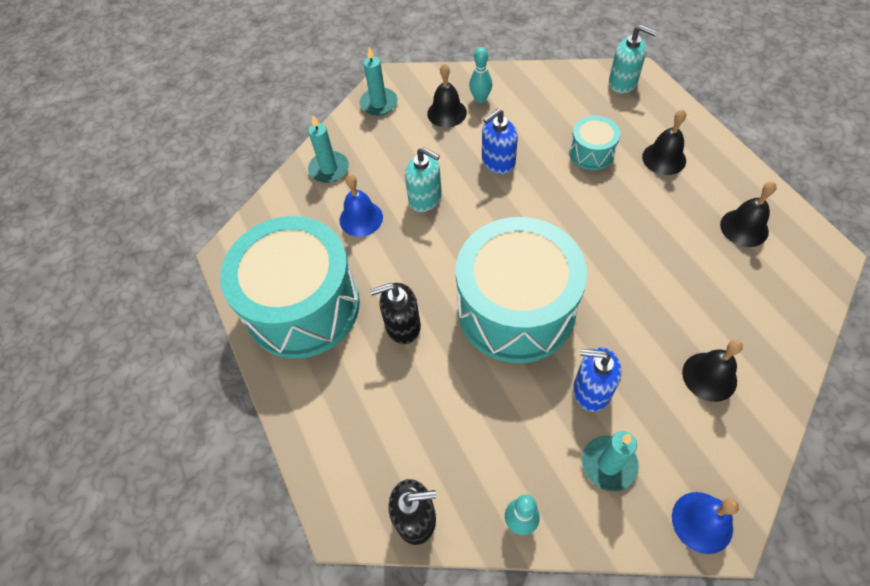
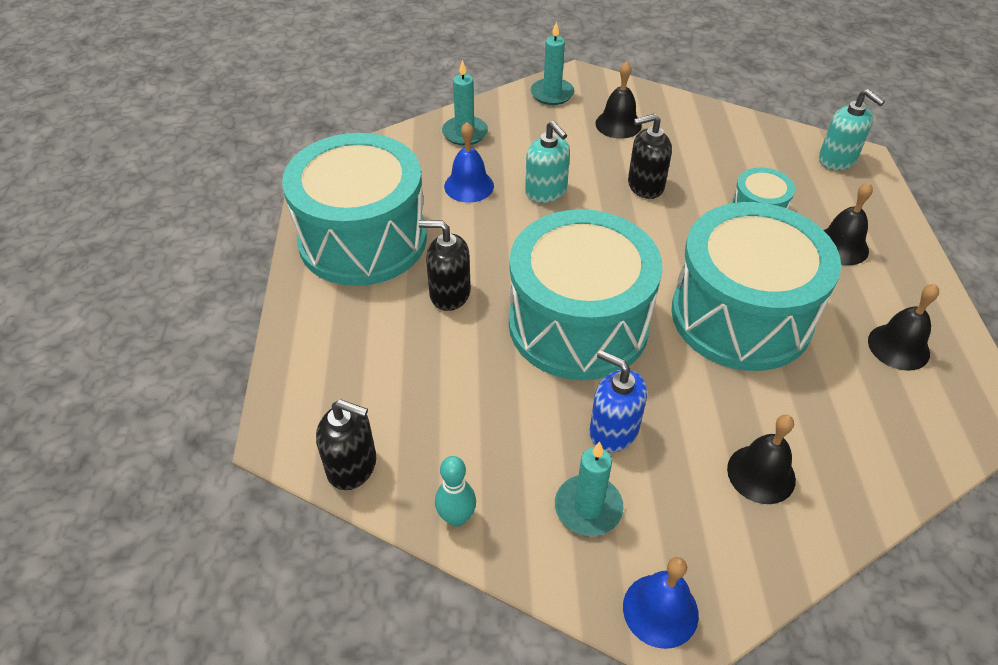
camera: 20 degrees right, 10 degrees down
(480, 99) = (663, 123): turquoise bowling pin -> none
(498, 162) = (645, 186): blue soap dispenser -> black soap dispenser
(627, 249) = (741, 316): none -> turquoise drum

